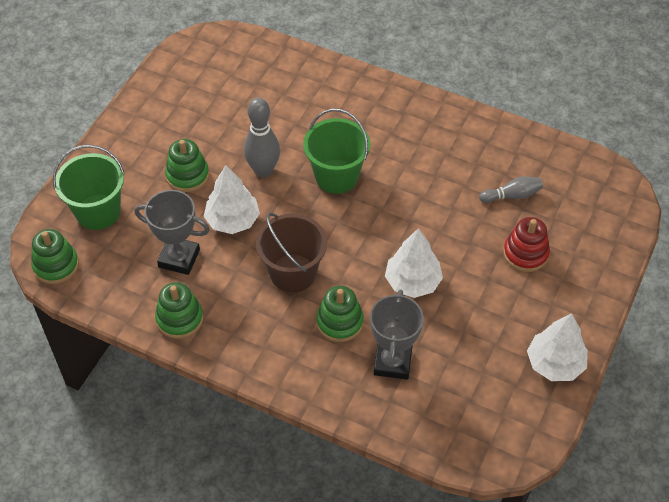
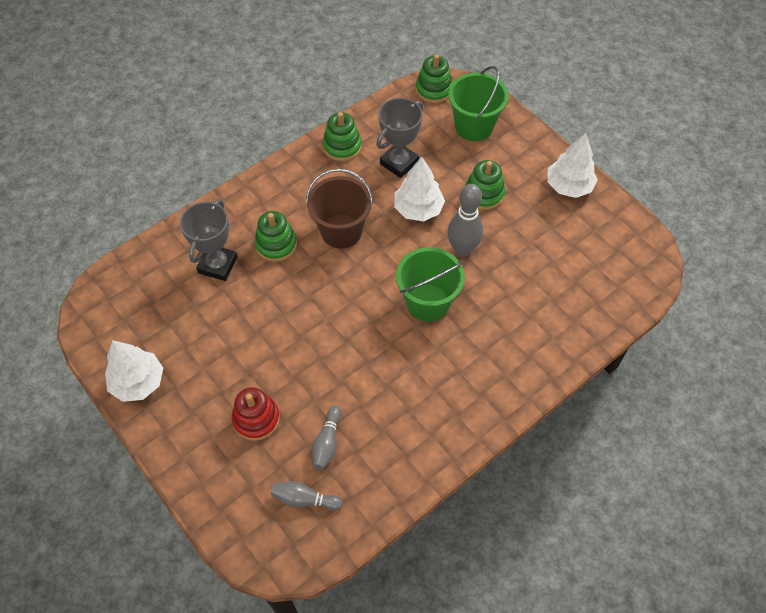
camera: 115 degrees right, 5 degrees up
(392, 362) = (218, 265): grey trophy -> grey trophy turned 75 degrees clockwise
(412, 282) = (282, 312): white tree -> white tree (568, 186)
(566, 191) = (304, 499): none -> grey bowling pin

